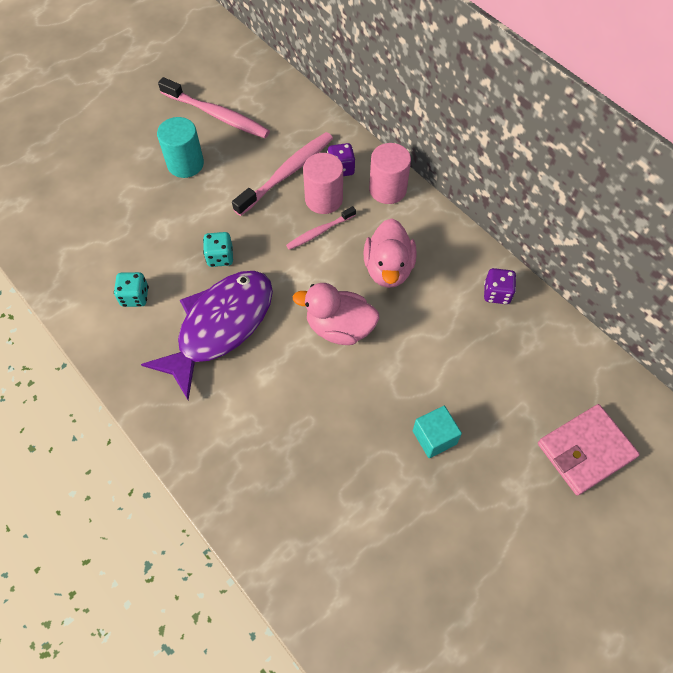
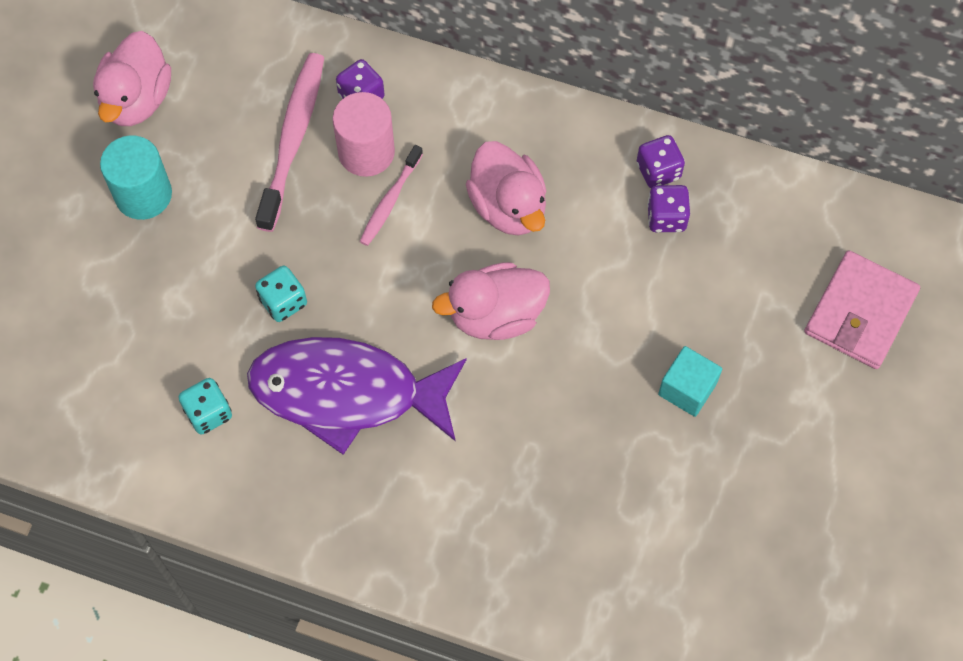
camera: 30 degrees left, 5 degrees up
(217, 115) = (137, 99): pink toothbrush -> pink duck
(220, 327) = (347, 393): purple fish -> purple fish turned 90 degrees counterclockwise
(387, 189) = (441, 96): pink cylinder -> none
(485, 323) = (666, 217): none -> purple dice

